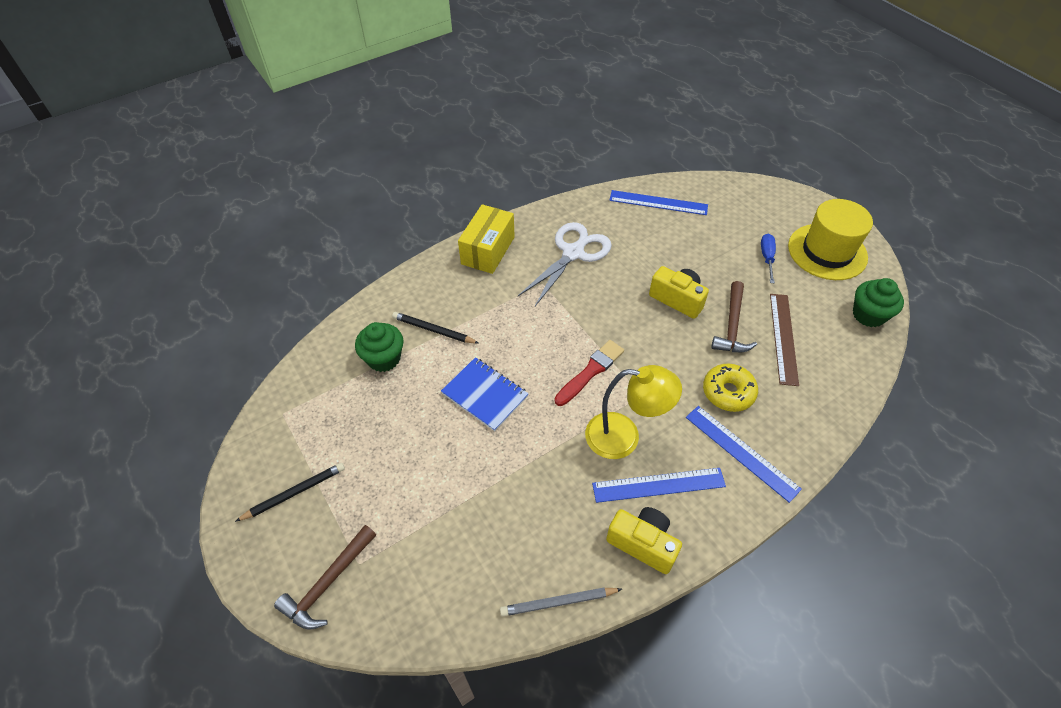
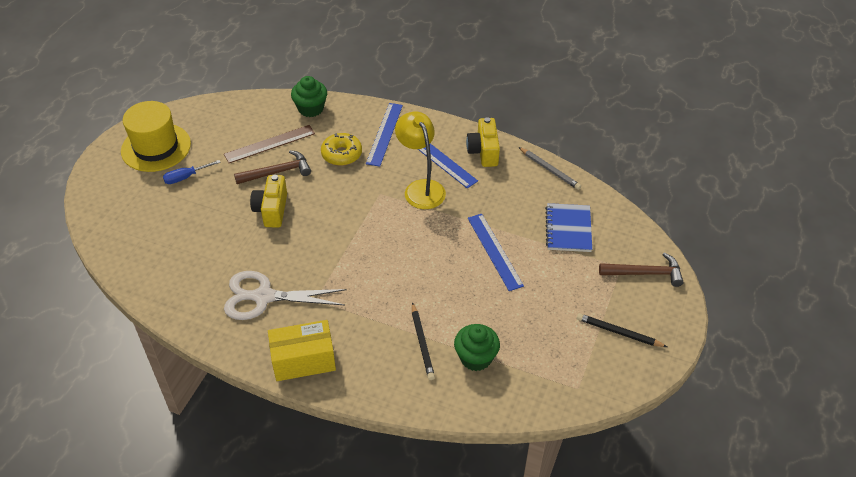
camera: 125 degrees left, 5 degrees down
(485, 395) = (452, 275): blue notebook -> blue notebook (568, 229)
(590, 371) = (382, 228): red brush -> none
(658, 202) = (154, 269): blue ruler -> blue ruler (494, 251)
(868, 315) = (215, 111): green cupcake -> green cupcake (311, 109)

